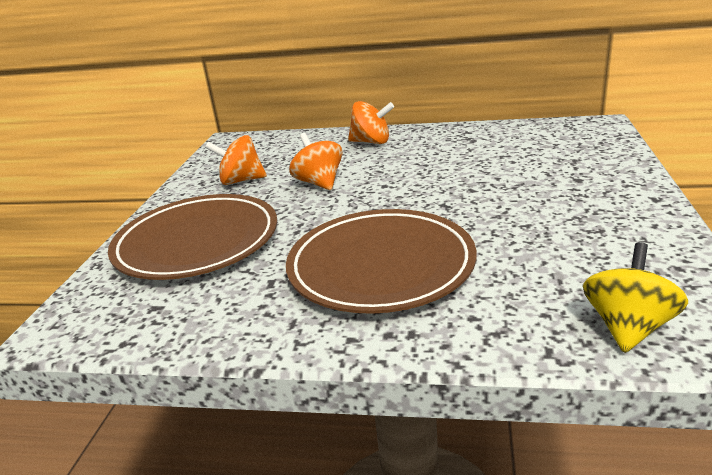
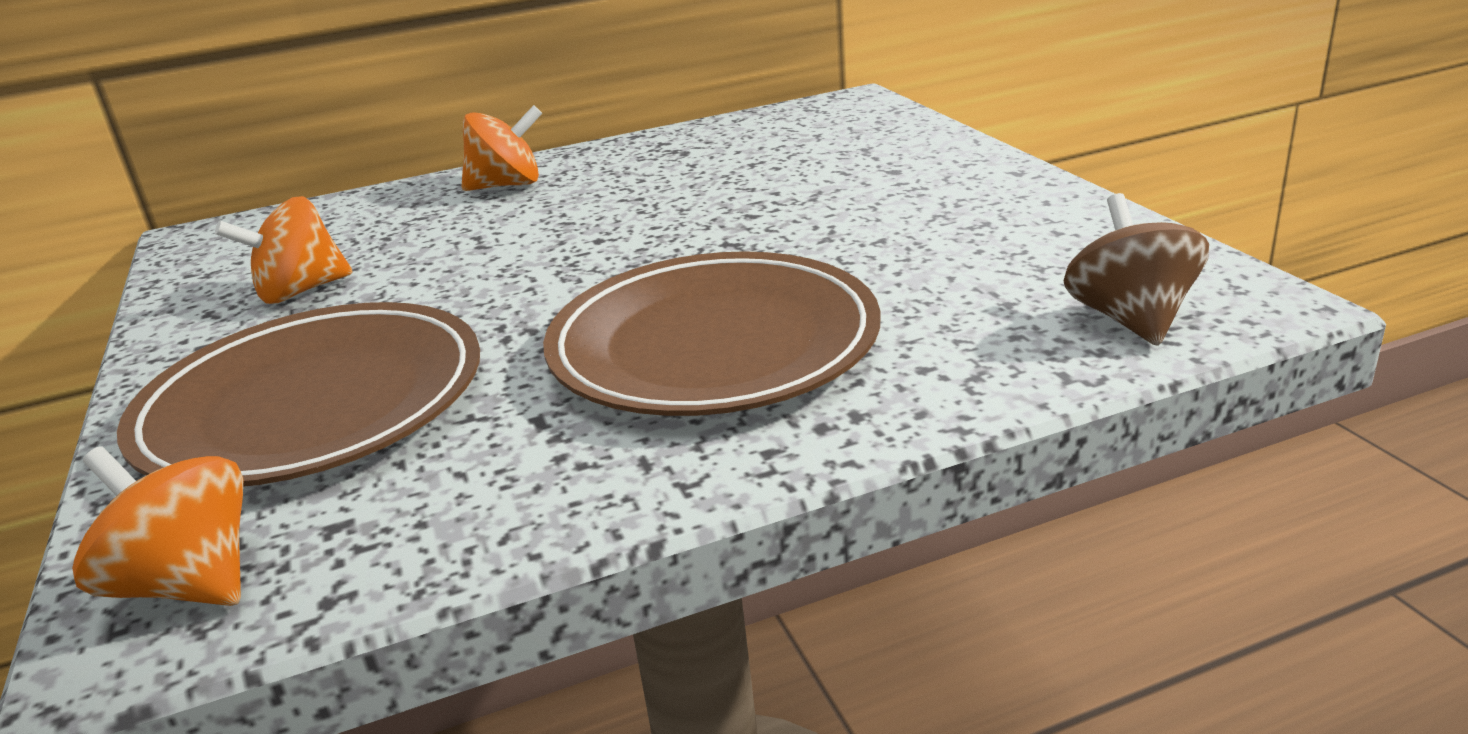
camera: 30 degrees left, 0 degrees up
(319, 183) = (472, 261): orange spinning top -> orange spinning top (189, 583)
(628, 327) = (1130, 319): yellow spinning top -> brown spinning top

